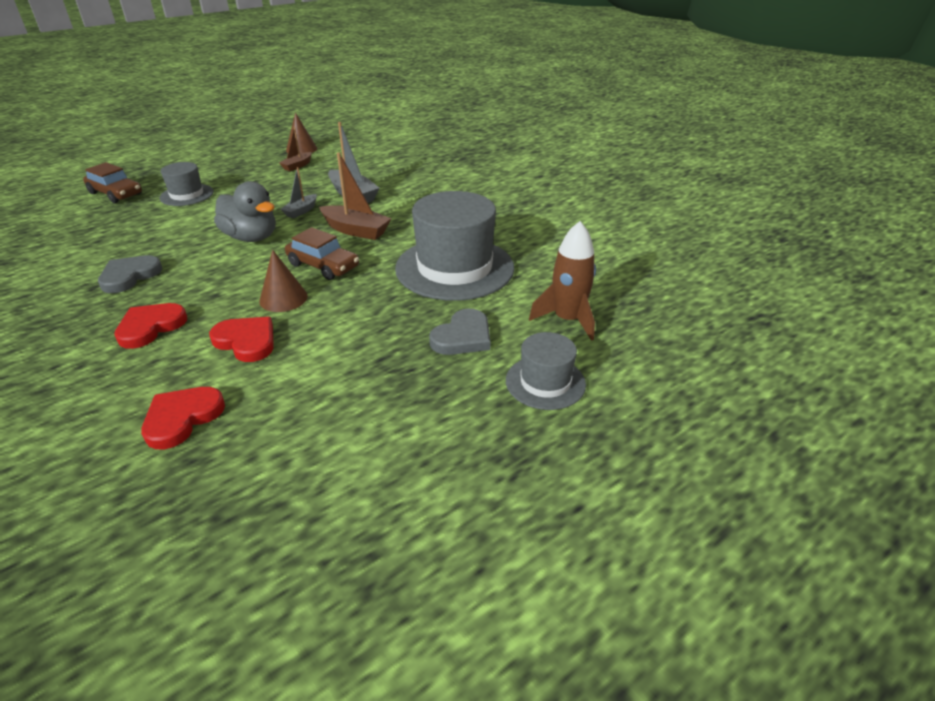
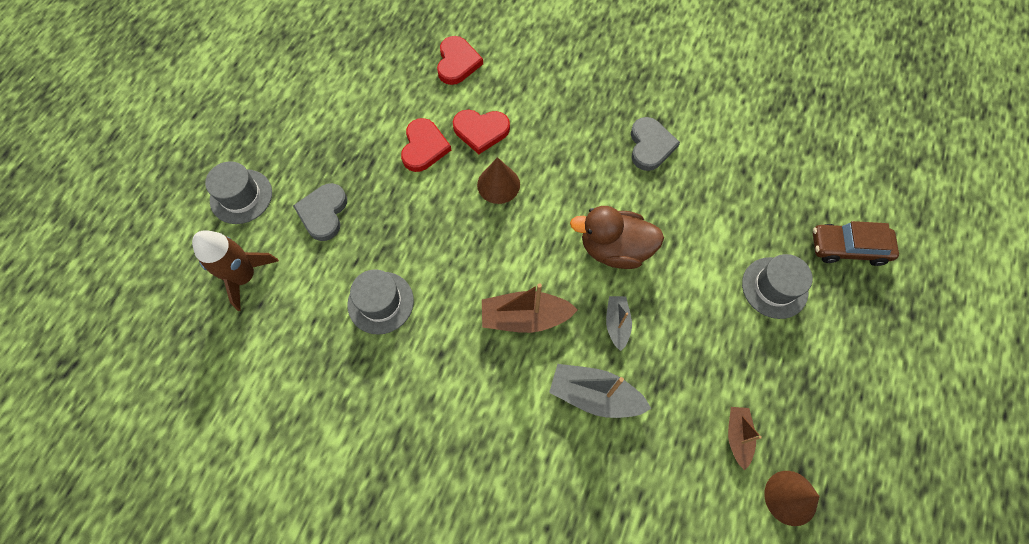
camera: 150 degrees right, 30 degrees up
(150, 327) = (563, 109): red heart -> red heart (424, 147)
(251, 237) = (614, 249): grey duck -> brown duck
(323, 265) = (505, 242): brown car -> none
(454, 268) = (380, 302): grey hat -> grey hat, size x0.52

